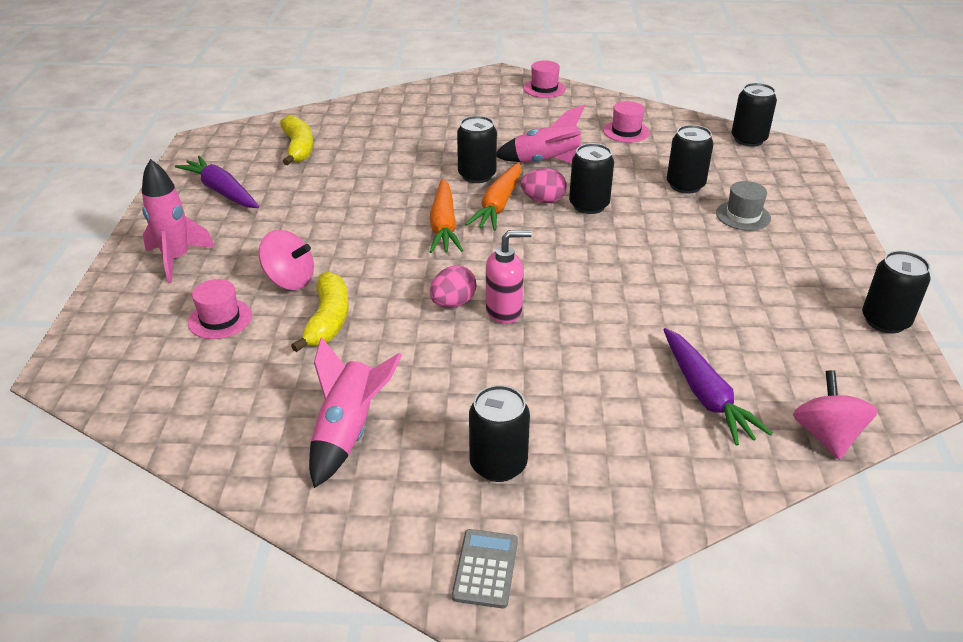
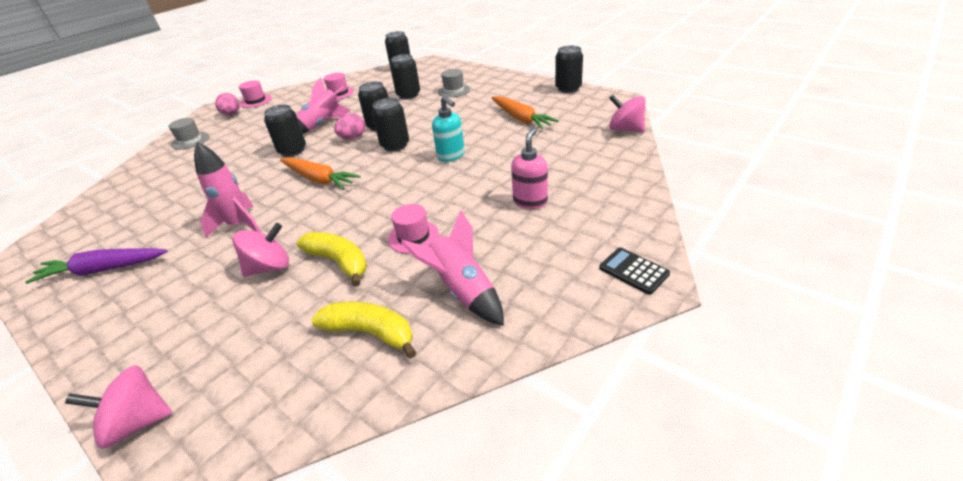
camera: 50 degrees left, 0 degrees up
(89, 325) = (138, 422): none -> pink spinning top
(177, 259) = (144, 326): pink rocket -> pink rocket (240, 225)
(220, 319) = (258, 322): pink hat -> pink hat (413, 236)
(298, 148) = (128, 212): yellow banana -> yellow banana (370, 333)
(431, 102) = (190, 141): none -> grey hat
(453, 303) = (396, 202): pink egg -> pink egg (231, 114)
(485, 568) = (633, 271): grey calculator -> black calculator
(498, 205) = (332, 153): orange carrot -> orange carrot (521, 119)
(498, 464) = (553, 235): black can -> black can (395, 145)
(504, 311) = (428, 185): pink soap dispenser -> pink soap dispenser (530, 201)
(582, 297) = (451, 156): none -> turquoise soap dispenser
(706, 395) = (568, 149): purple carrot -> none

